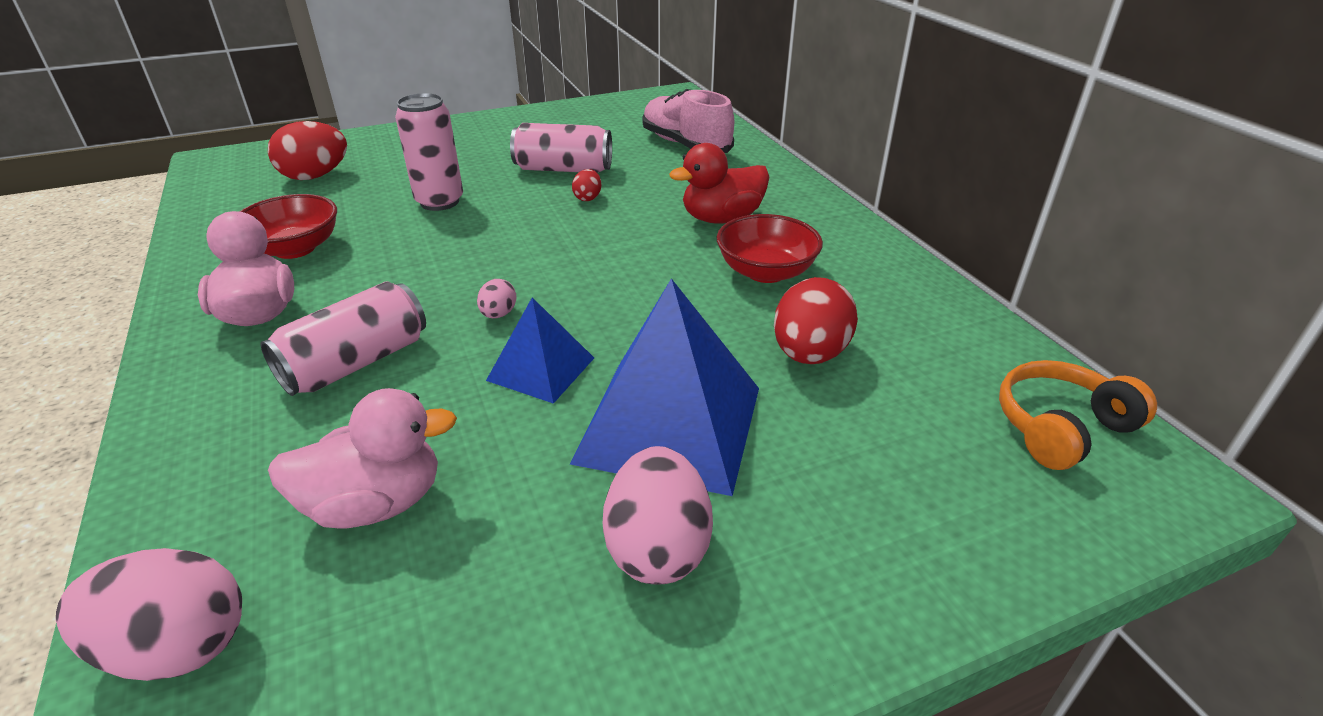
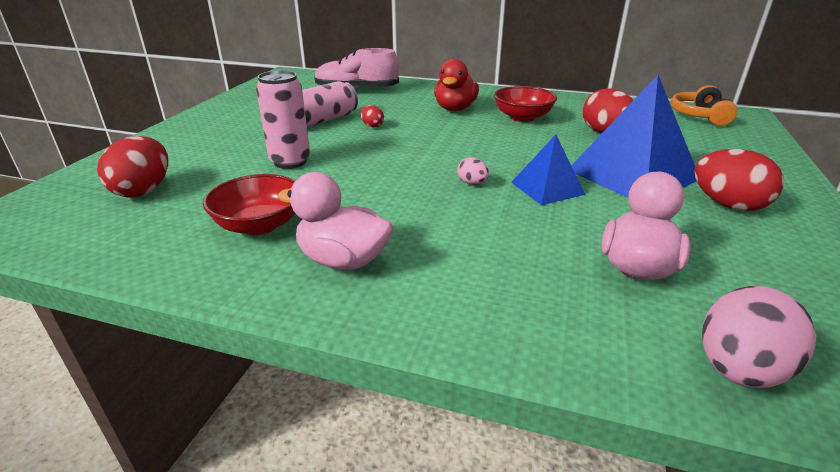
camera: 50 degrees left, 5 degrees down
(356, 363) = (469, 238): pink can -> none
(657, 548) = (727, 205): pink egg -> red egg

